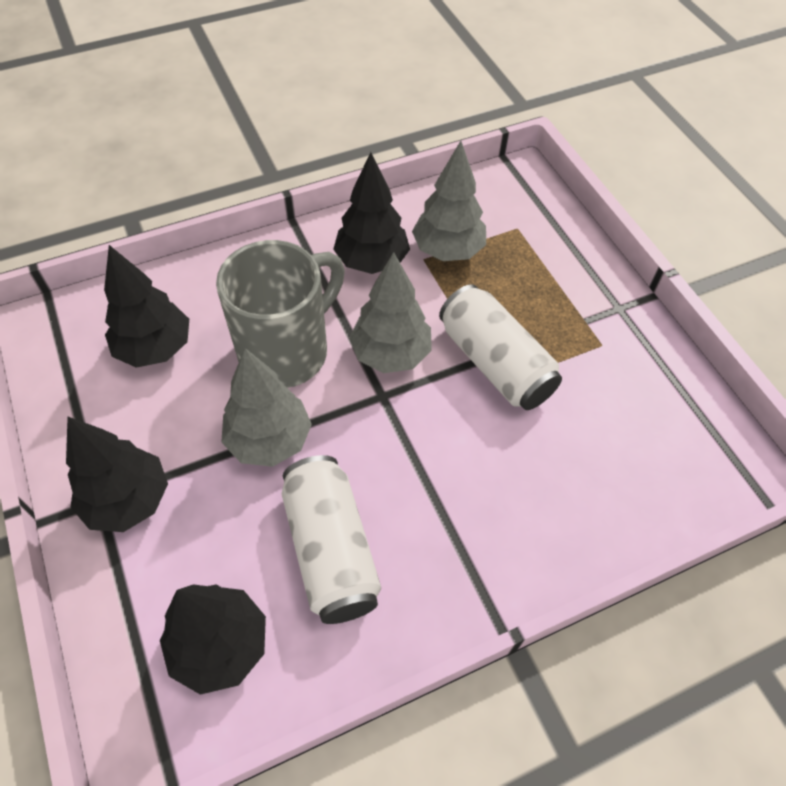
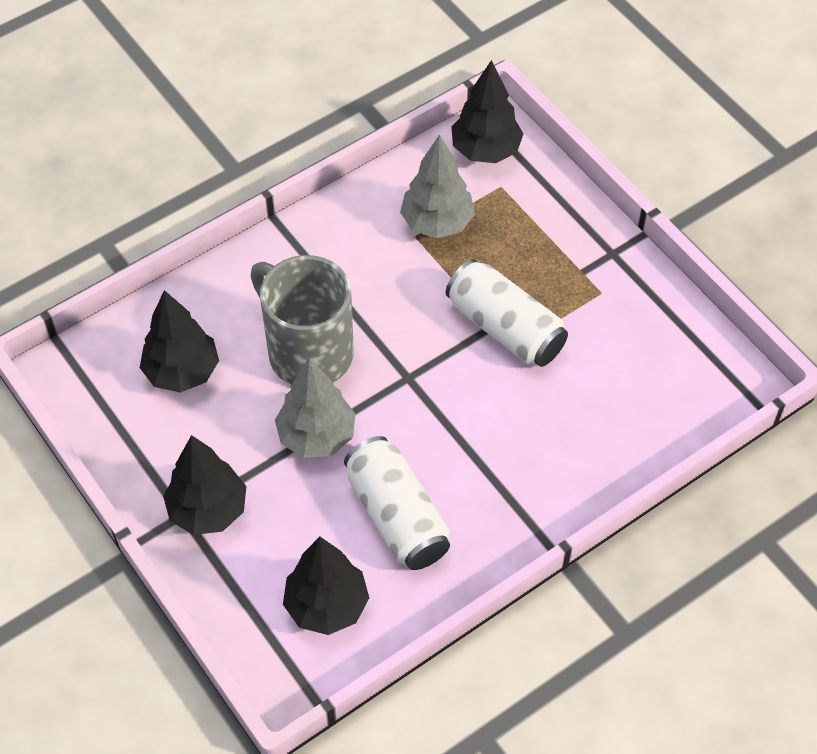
camera: 10 degrees left, 0 degrees up
(287, 351) = (308, 352): grey mug -> grey mug turned 75 degrees counterclockwise
(371, 261) = (365, 248): black tree -> black tree (485, 150)
(391, 354) = (406, 337): grey tree -> none

